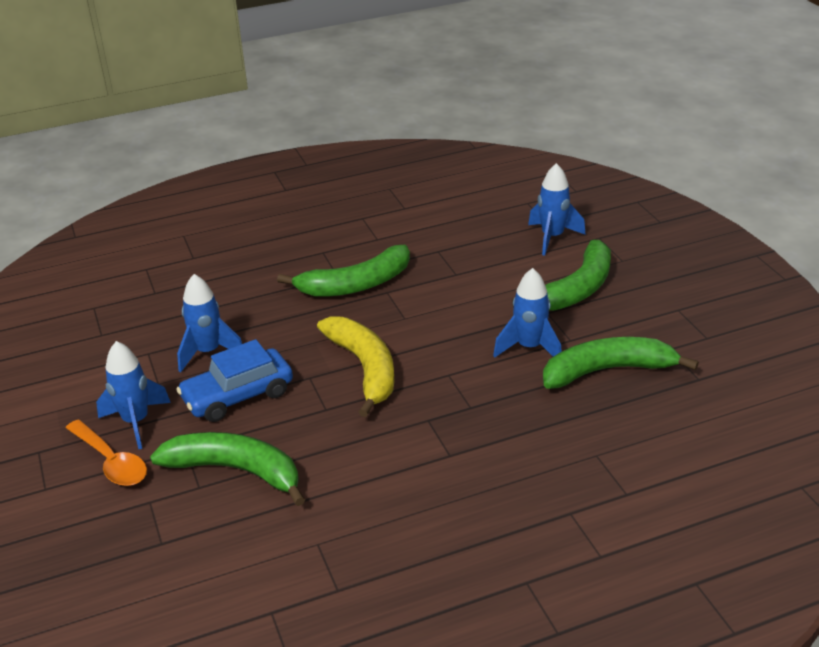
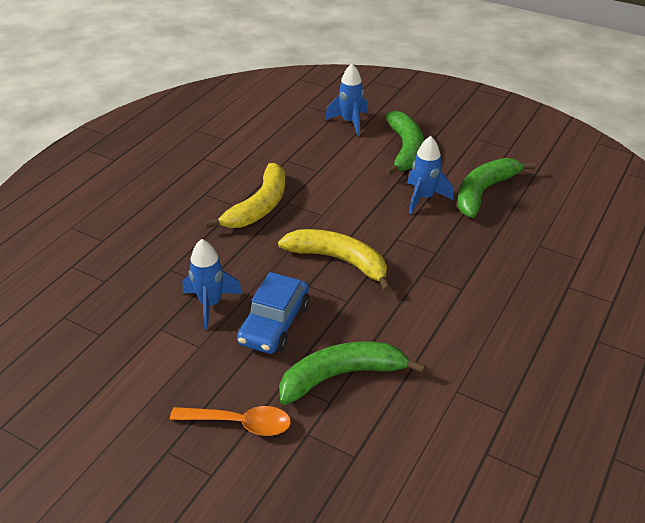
camera: 40 degrees left, 5 degrees up
(136, 422) = (220, 384): blue rocket -> none
(356, 284) = (259, 206): green banana -> yellow banana

